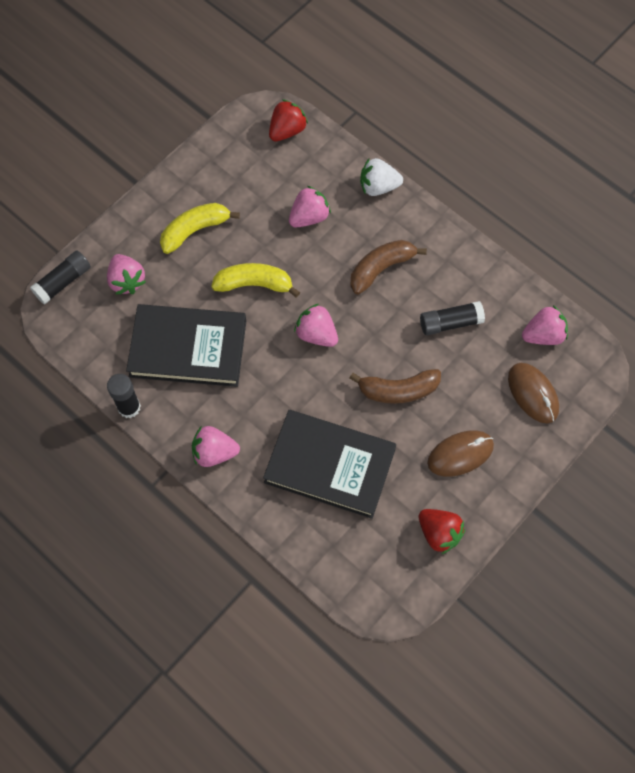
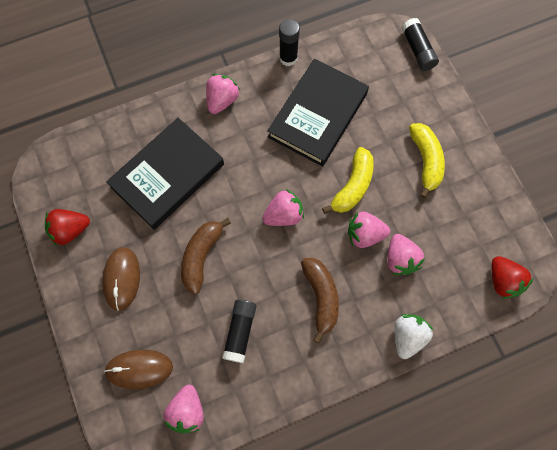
camera: 115 degrees right, 5 degrees up
(127, 281) = (398, 94): pink strawberry -> pink strawberry (364, 234)

